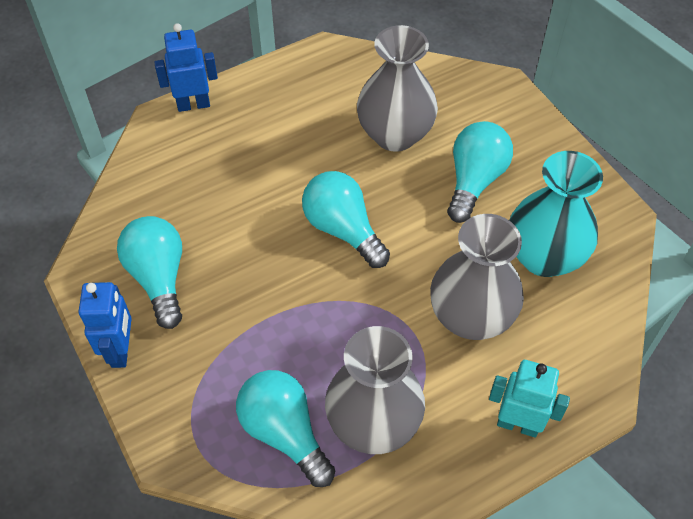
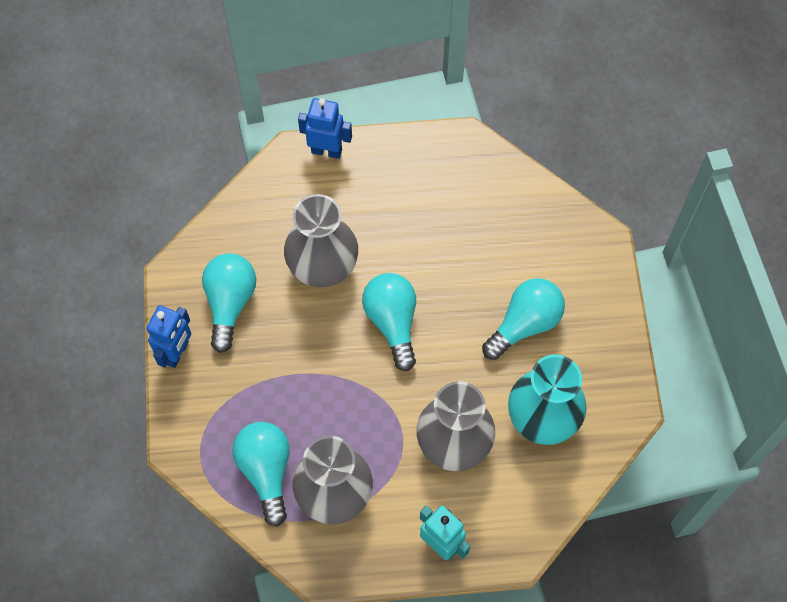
camera: 25 degrees right, 10 degrees up
(395, 134) = (481, 251): grey vase -> grey vase (323, 266)

